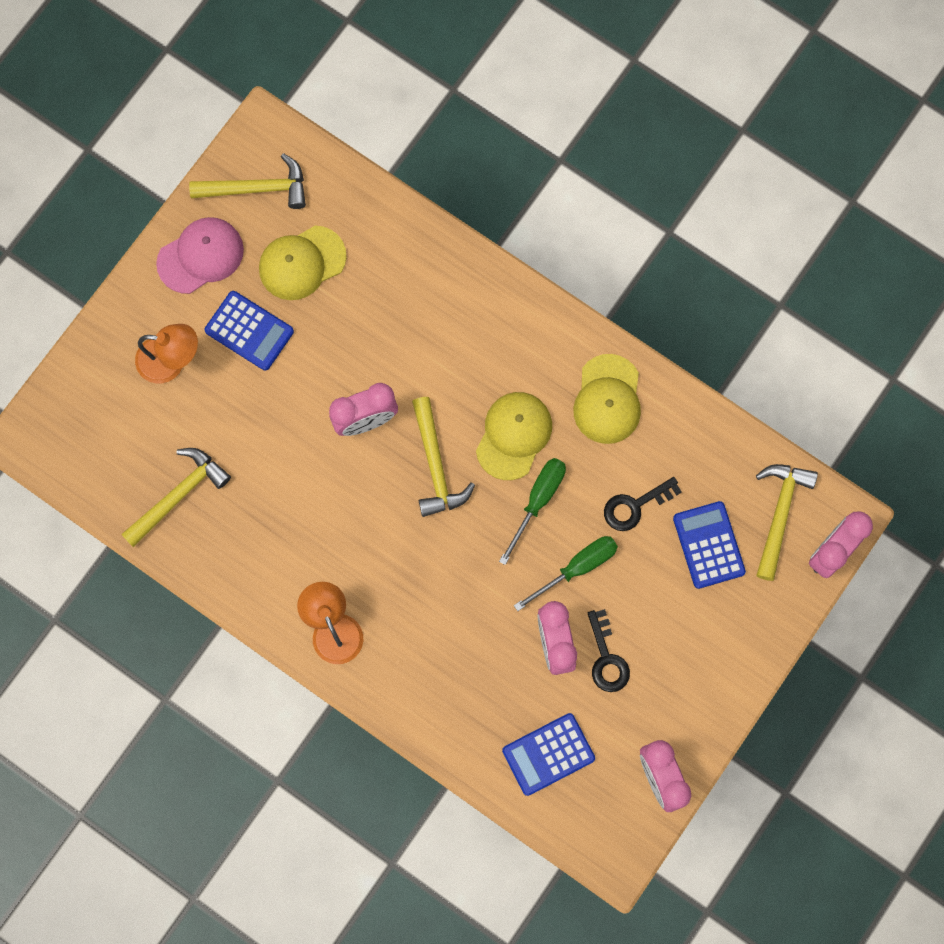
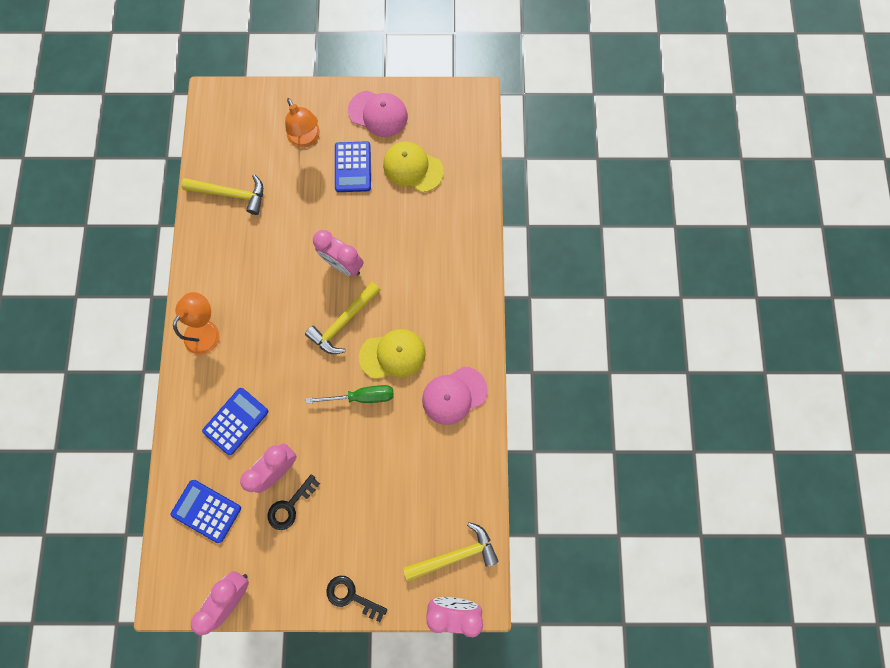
camera: 55 degrees right, 0 degrees up
(257, 189) = (438, 116): yellow hammer -> none
(577, 568) = (335, 448): green screwdriver -> none
(607, 399) = (454, 395): yellow cap -> pink cap
(635, 506) = (398, 458): black key -> black key (351, 596)
(708, 545) = (404, 521): blue calculator -> blue calculator (236, 421)

